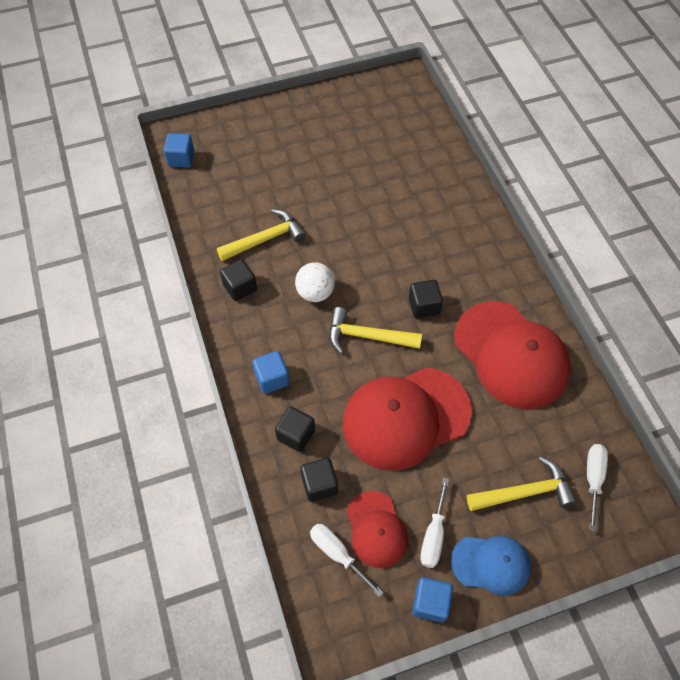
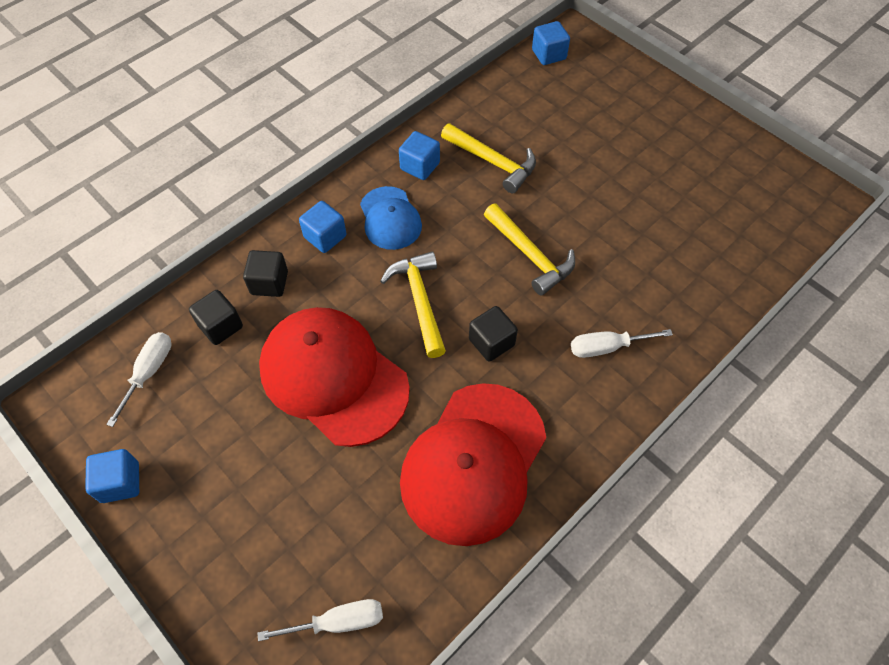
camera: 65 degrees right, 0 degrees up
(240, 287) = (420, 166): black cube -> blue cube
(315, 293) = (450, 232): white ball -> none
(376, 529) = (188, 398): red cap -> none
(433, 535) = (200, 457): white screwdriver -> white screwdriver (606, 347)
(491, 564) = (184, 532): blue cap -> blue cap (390, 218)
(524, 492) = (288, 541): yellow hammer -> yellow hammer (530, 255)

